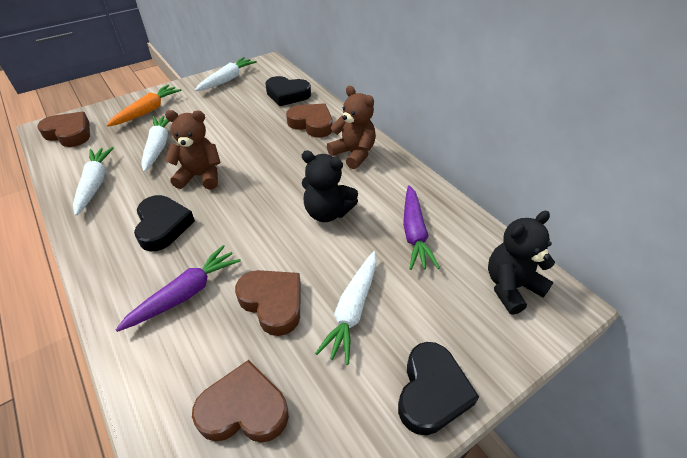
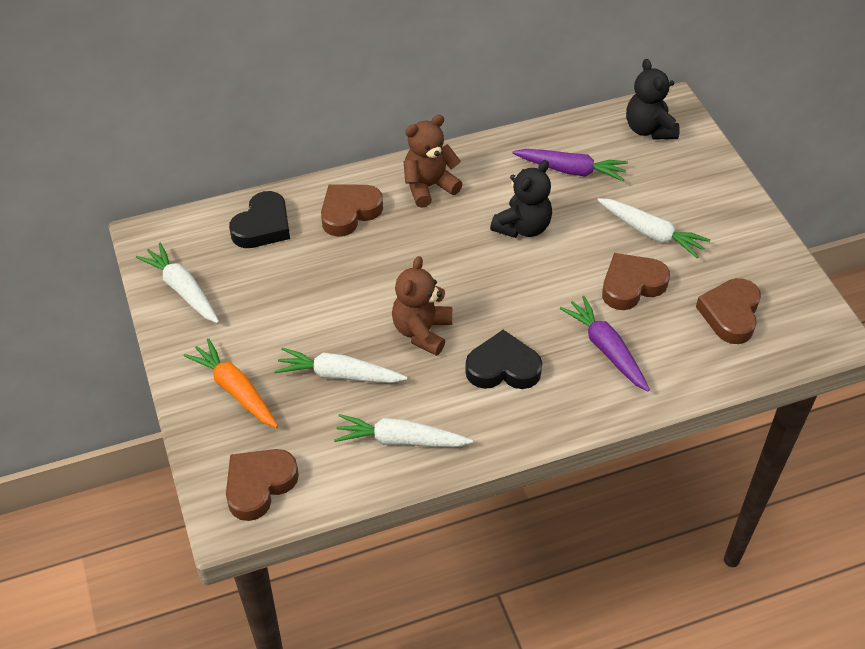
camera: 75 degrees left, 5 degrees up
(432, 392) = (733, 204): black heart -> none

